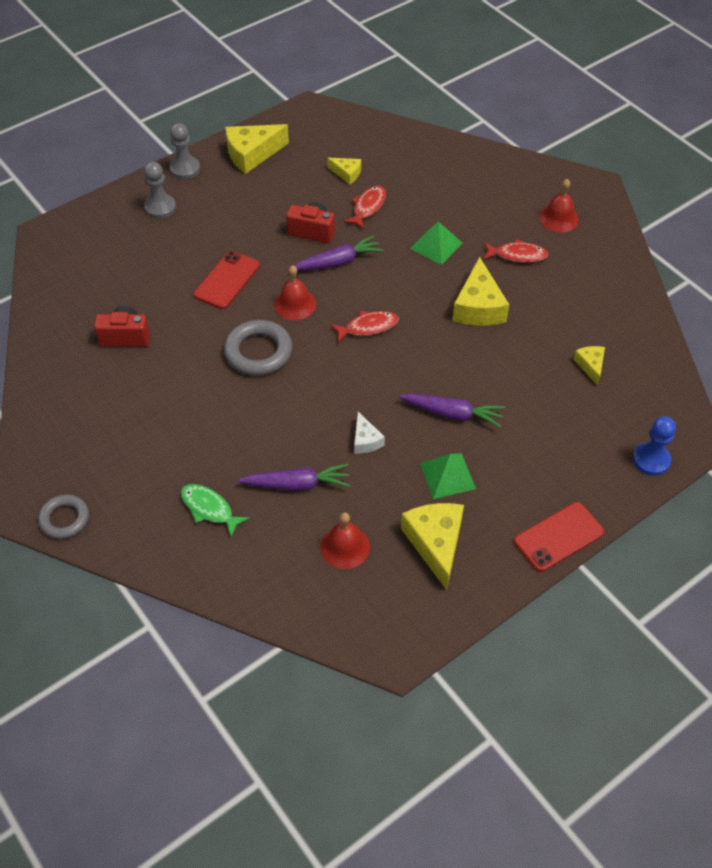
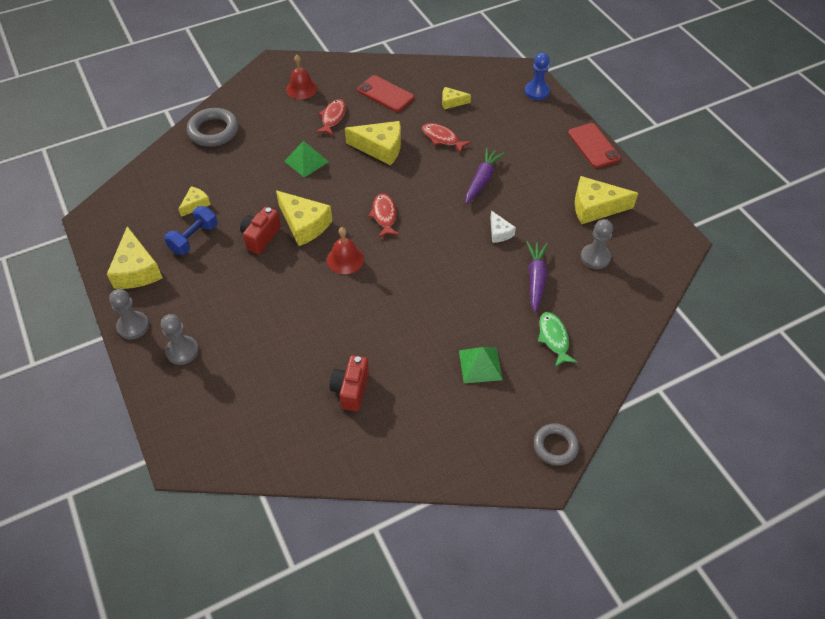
camera: 80 degrees left, 0 degrees up
(209, 509) = (554, 338): green fish -> green fish turned 120 degrees clockwise
(227, 280) = (301, 305): red phone -> red phone (385, 94)
(258, 352) = (394, 290): grey ring -> grey ring (213, 131)
(300, 183) = (194, 238): none -> blue dumbbell
(338, 262) = (304, 224): purple carrot -> yellow cheese
(345, 547) = (595, 257): red bell -> grey pawn
(365, 440) = (499, 232): white cheese -> white cheese turned 75 degrees clockwise
(368, 207) = (244, 196): red fish -> red fish (442, 138)
(447, 476) = (538, 192): green pyramid -> green pyramid (480, 365)

